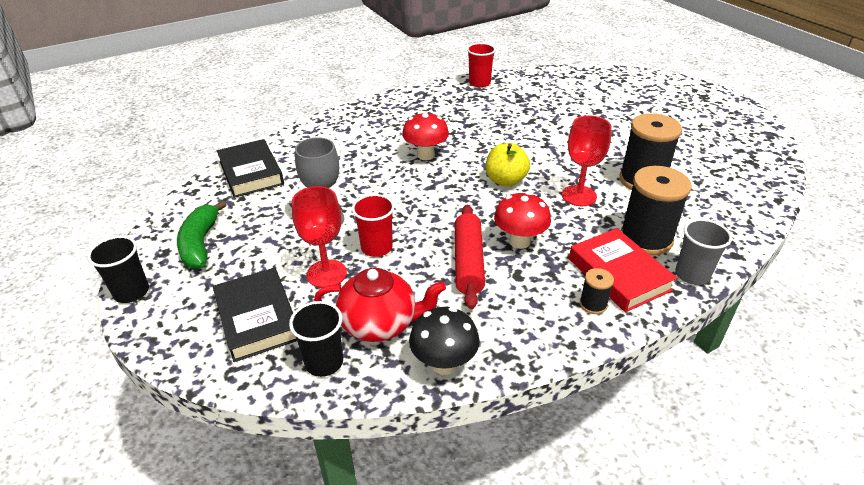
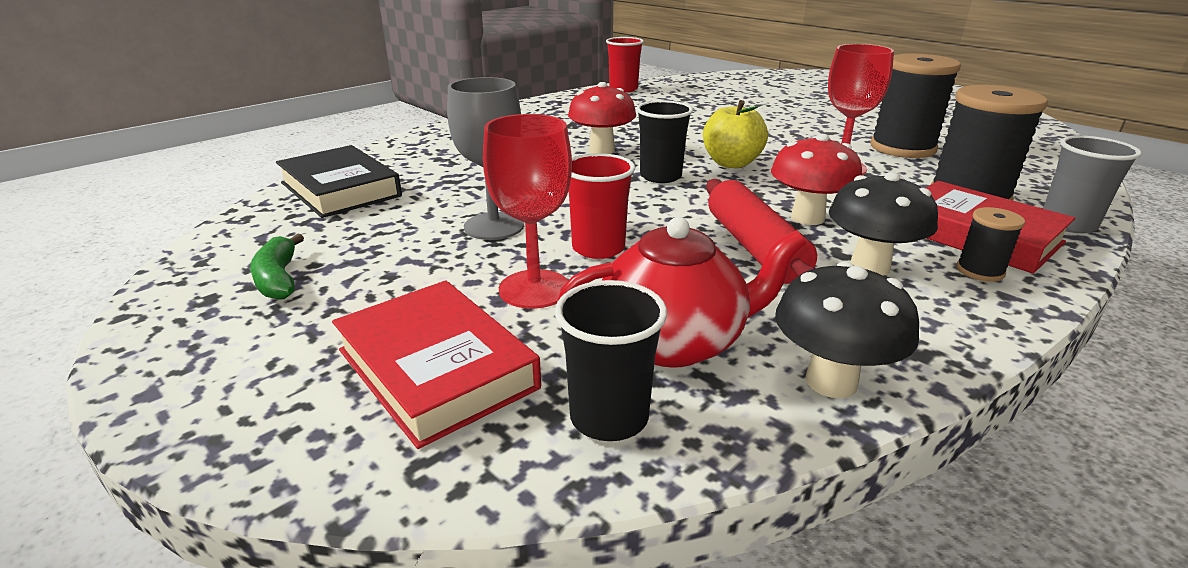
camera: 15 degrees left, 10 degrees down
(131, 292) = (147, 366): black cup -> black cup (660, 176)
(200, 244) = (279, 279): green banana -> green banana, size x0.66
(257, 318) = (436, 369): black book -> red book
(527, 289) = (869, 266): none -> black mushroom

